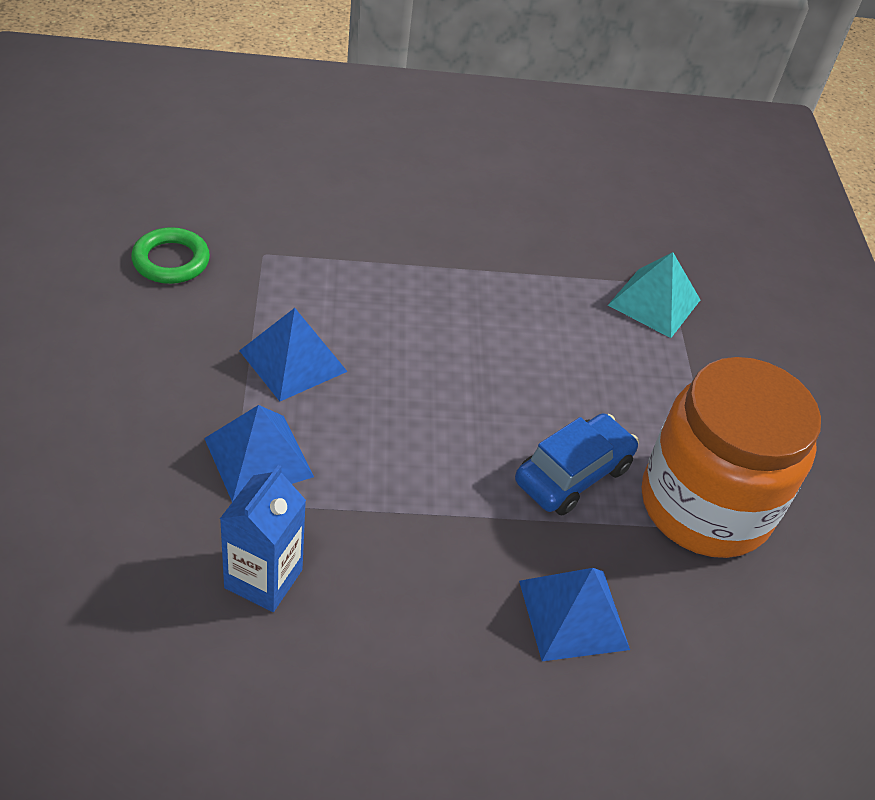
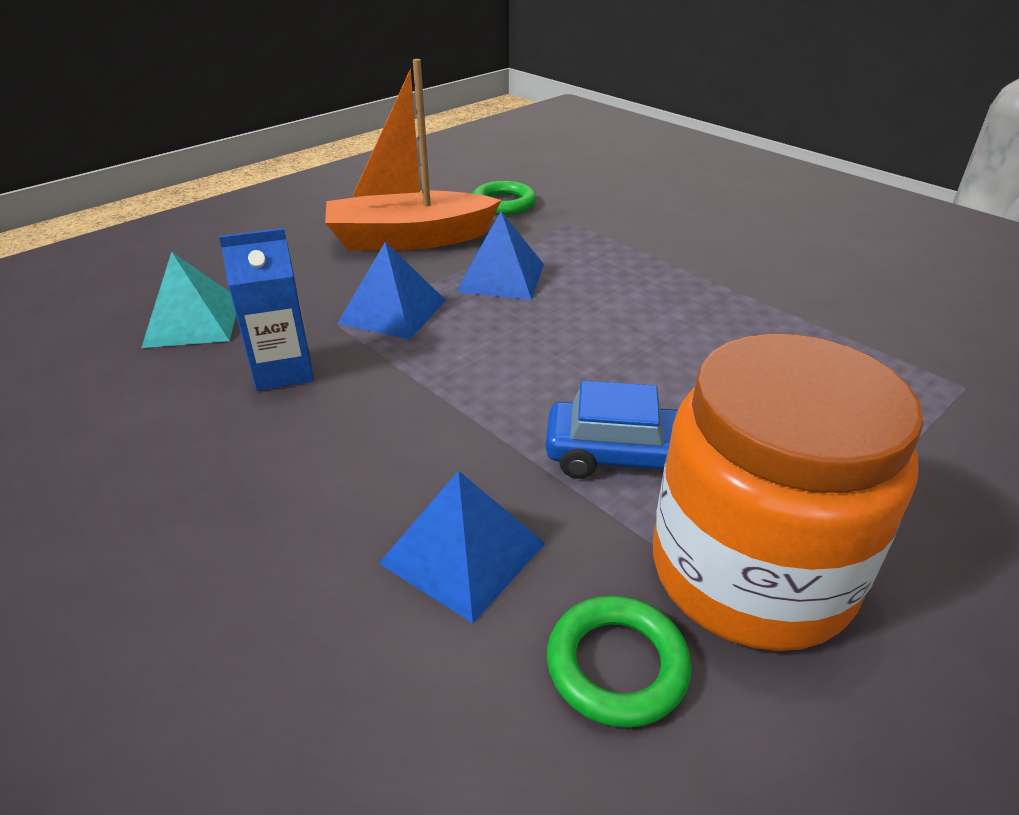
camera: 55 degrees right, 10 degrees down
(148, 362) = (409, 239): none -> orange boat
(654, 302) = (922, 389): turquoise pyramid -> turquoise pyramid (193, 322)
(711, 611) = (617, 665): none -> green ring

